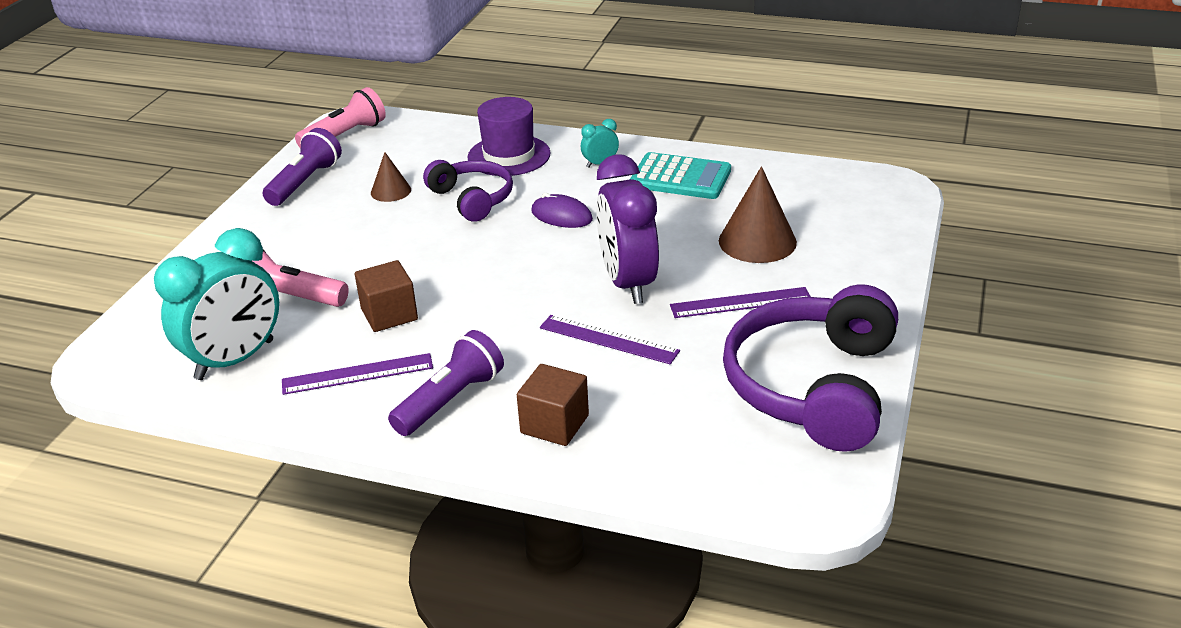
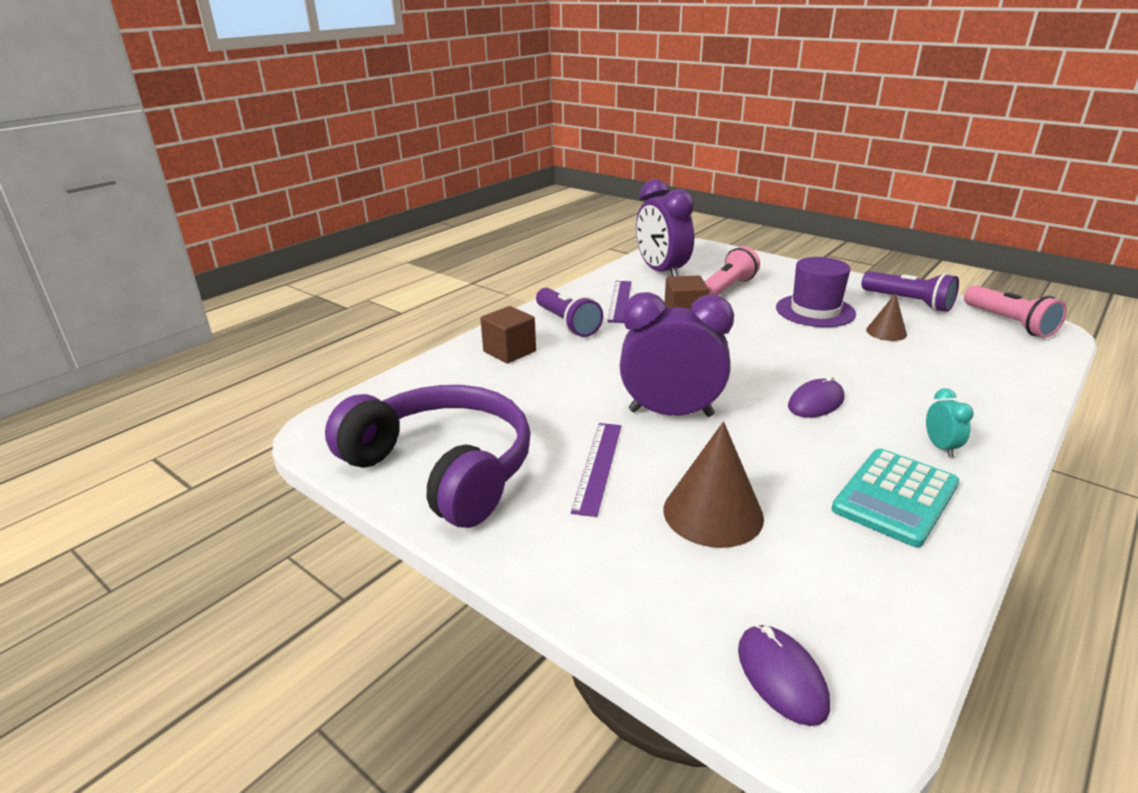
camera: 110 degrees right, 5 degrees down
(235, 360) = (661, 272): turquoise clock -> purple clock
(472, 199) = (863, 364): purple headphones -> none
(509, 156) = (963, 395): purple hat -> purple hat (815, 311)
(608, 339) = (591, 388): purple ruler -> none
(879, 202) = (781, 676): none -> purple mouse

